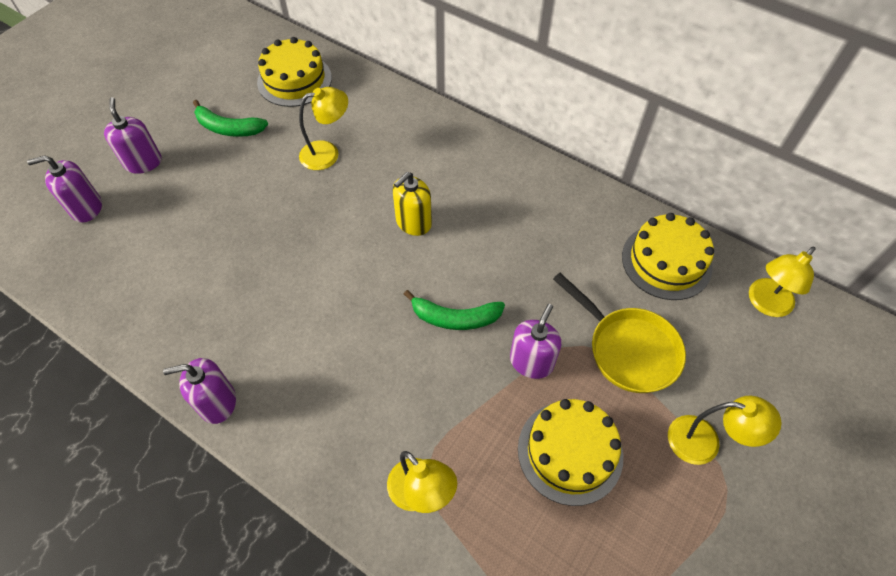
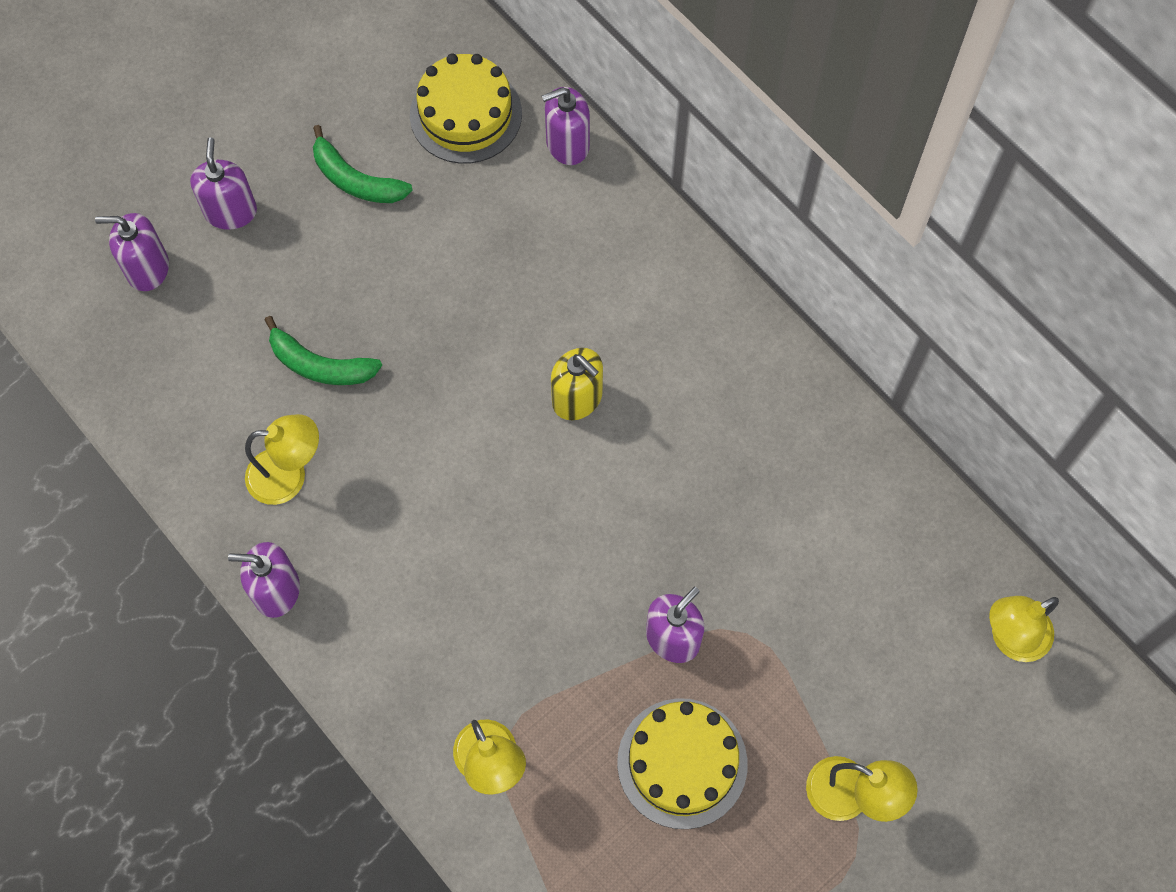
camera: 15 degrees right, 10 degrees up
(327, 153) = (486, 257): yellow lamp -> yellow lamp (289, 475)
(365, 83) = (567, 144): none -> purple soap dispenser
(413, 222) = (577, 398): yellow soap dispenser -> yellow soap dispenser turned 105 degrees counterclockwise
(455, 318) = (594, 553): green banana -> green banana (320, 365)
(628, 349) = (802, 654): yellow pan -> none
(666, 261) = (902, 544): yellow cake -> none

